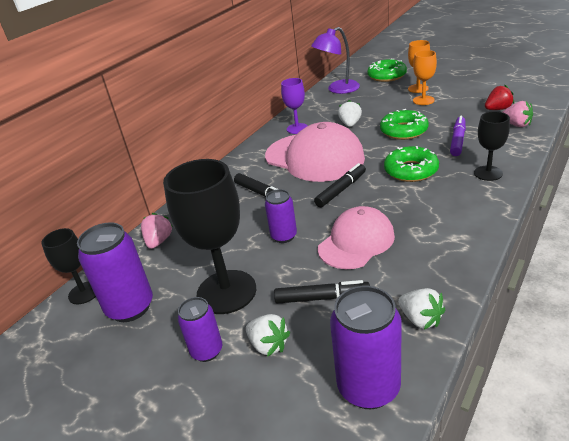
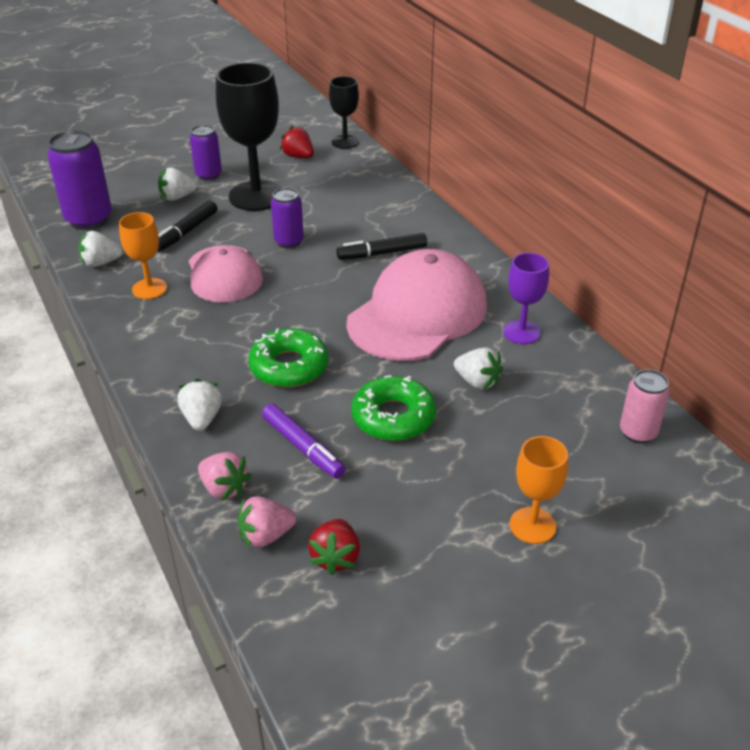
camera: 115 degrees right, 5 degrees up
(130, 307) = (298, 156): purple can -> red strawberry
(159, 241) = (373, 182): pink strawberry -> pink strawberry (224, 488)
(314, 157) = (417, 314): pink cap -> pink cap turned 150 degrees clockwise
(338, 89) = (638, 432): purple lamp -> pink can
(341, 190) = (319, 302): black marker -> none
(387, 76) = (644, 525): green donut -> none
(423, 100) = (473, 499): orange goblet -> orange goblet (149, 289)
(488, 173) = (202, 418): black goblet -> white strawberry

